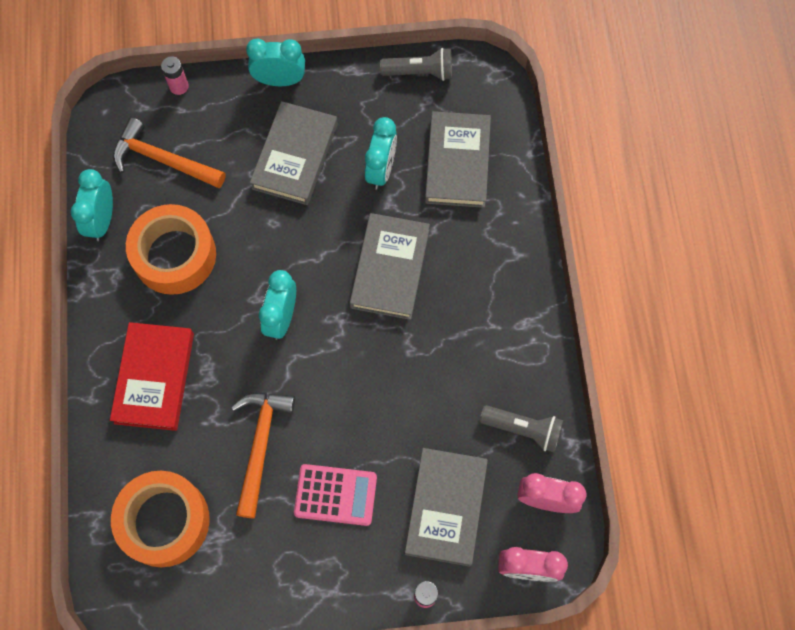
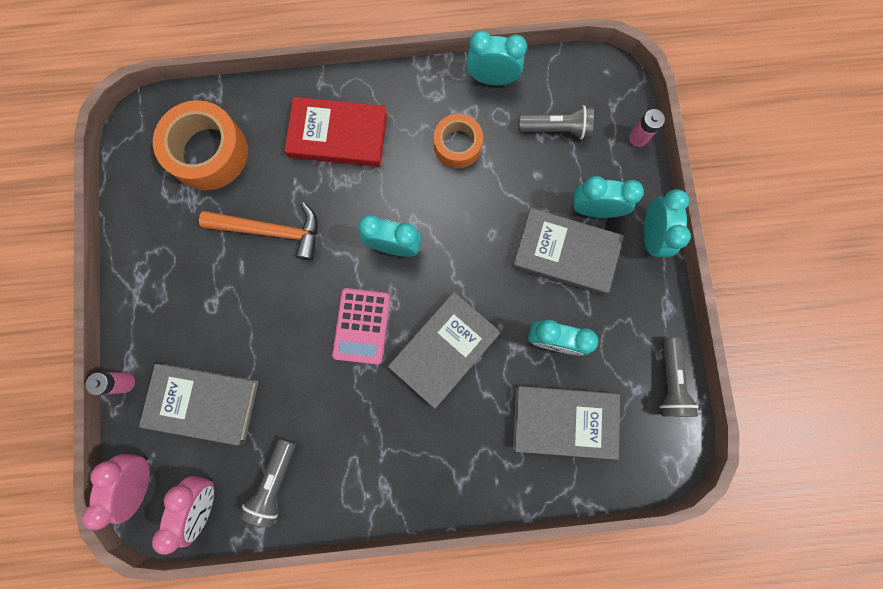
camera: 90 degrees right, 10 degrees up
(163, 160) = (556, 129): orange hammer -> grey flashlight
(174, 255) = (457, 145): orange tape -> orange tape, size x0.61
(251, 128) = (594, 209): none -> turquoise clock
(335, 495) = (222, 300): pink calculator -> pink calculator (362, 326)
(390, 268) = (444, 349): grey book -> grey book turned 60 degrees counterclockwise

